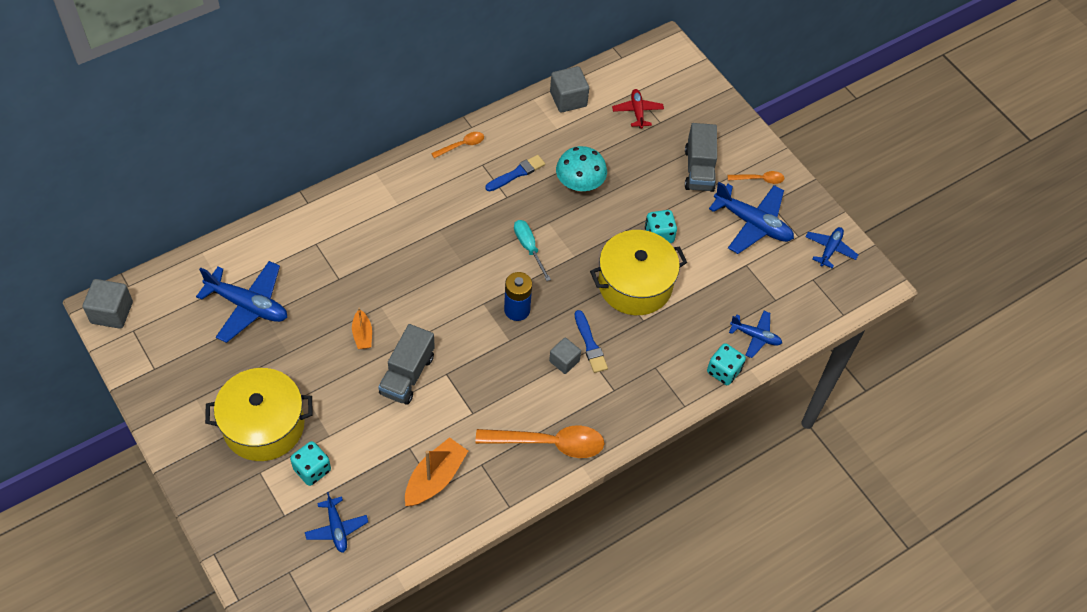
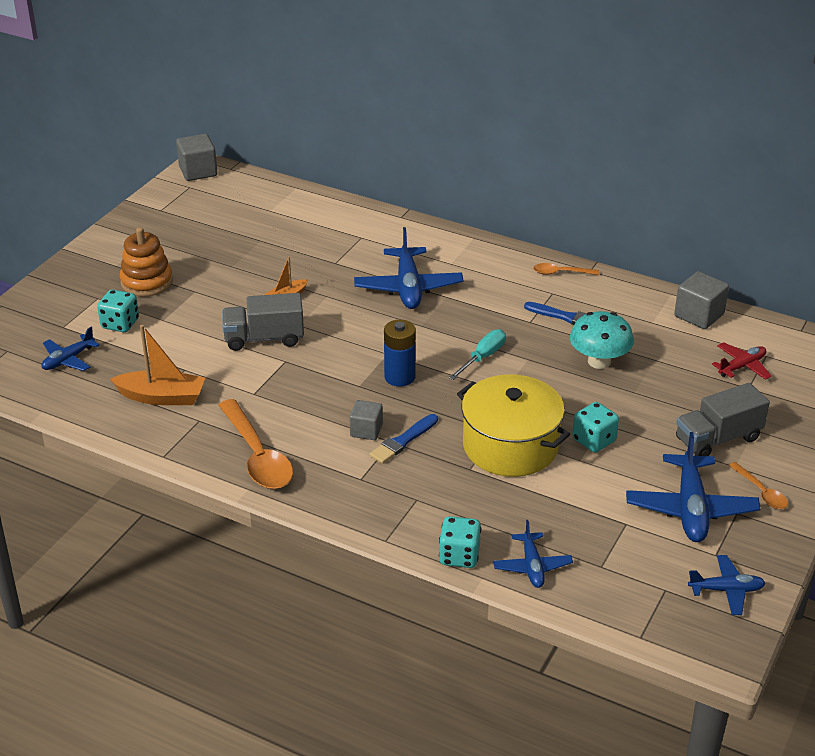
camera: 65 degrees right, 20 degrees down
(248, 306) = (262, 229): blue plane -> blue plane (408, 288)
(264, 425) = (147, 282): yellow pot -> orange stacking toy
(461, 145) = (561, 273): orange spoon -> orange spoon turned 150 degrees clockwise

